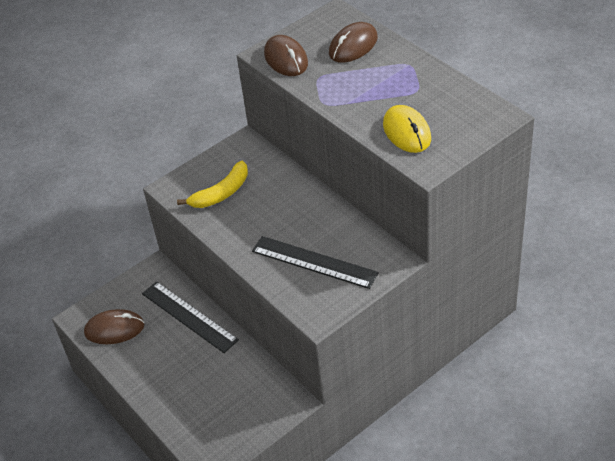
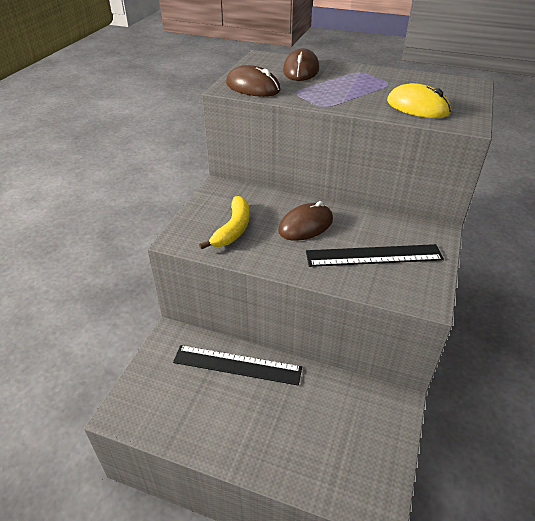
camera: 35 degrees left, 5 degrees down
(114, 329) = (167, 409): brown mouse -> brown mouse (306, 225)

